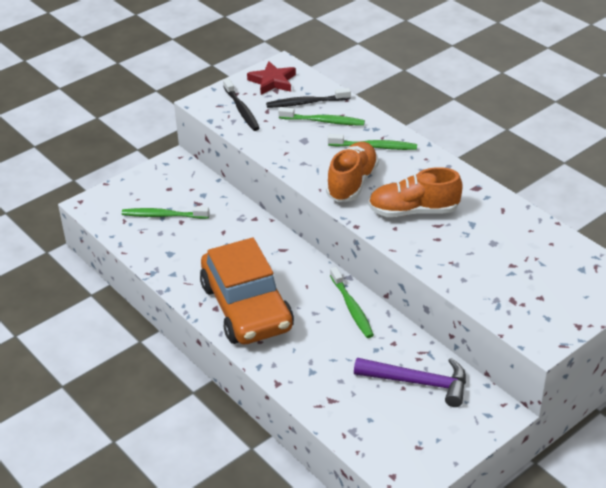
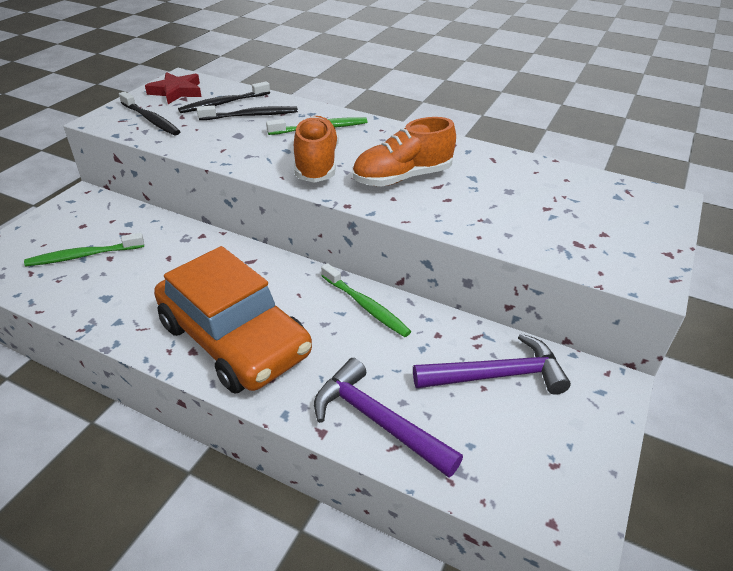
camera: 25 degrees left, 0 degrees up
(317, 387) = (377, 420): none -> purple hammer
(323, 121) = (251, 115): green toothbrush -> black toothbrush

